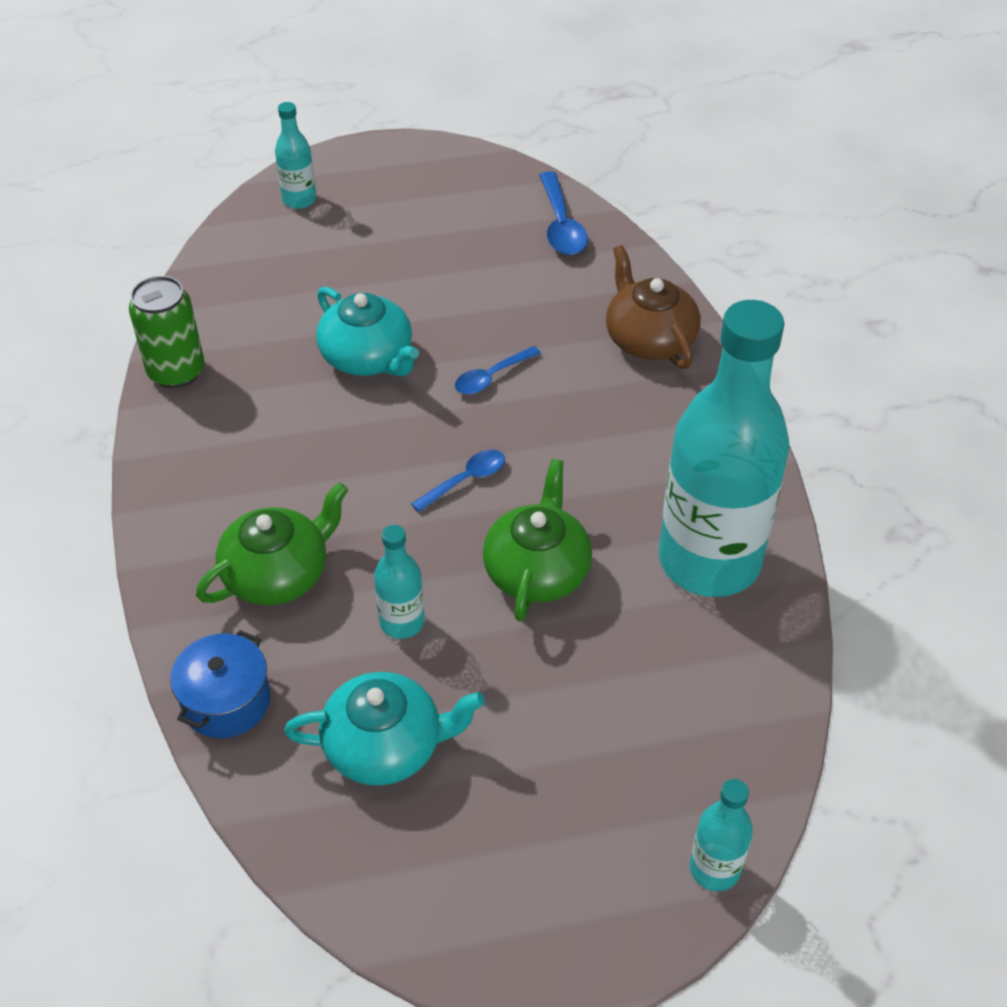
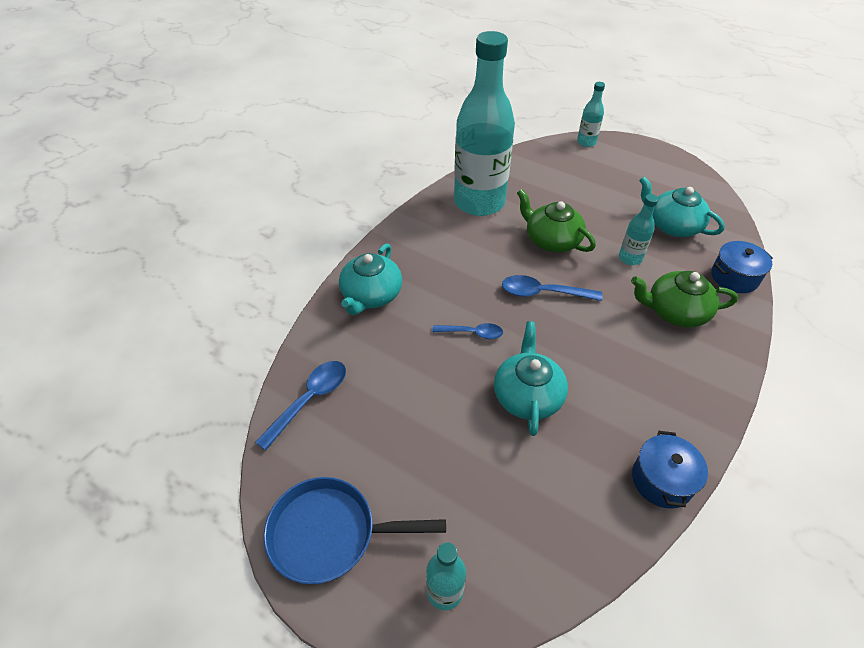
camera: 135 degrees left, 0 degrees up
(176, 372) = (662, 480): green can -> blue pot
(421, 173) = (329, 533): none -> blue pan
(465, 480) = (543, 293): blue spoon -> blue spoon, size x1.50
(537, 570) = (551, 240): green teapot -> green teapot turned 75 degrees clockwise
(649, 339) = (371, 295): brown teapot -> turquoise teapot

